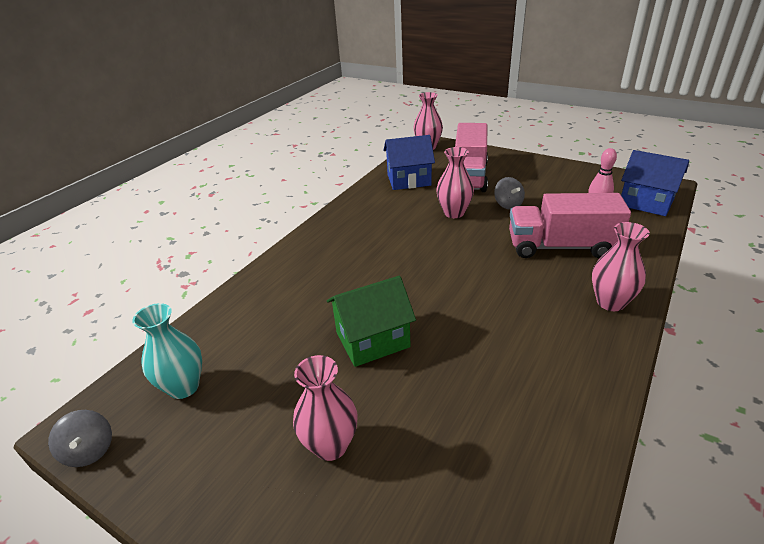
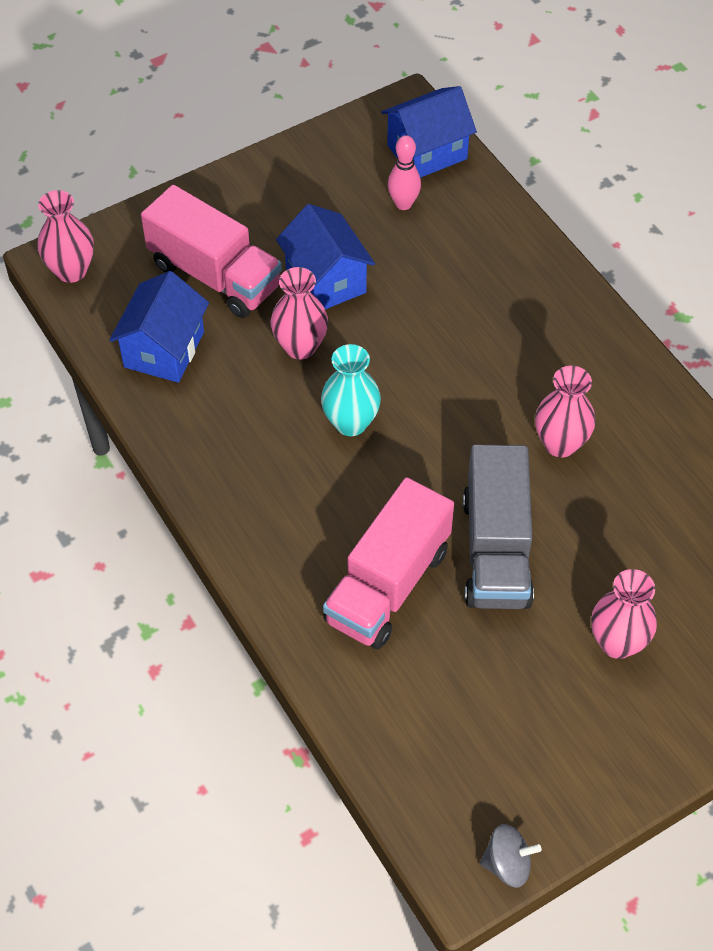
camera: 65 degrees left, 20 degrees up
(184, 387) = (461, 758): turquoise vase -> turquoise vase (350, 423)
(372, 340) = (496, 550): green house -> grey truck
(508, 204) = (326, 280): grey spinning top -> blue house
(561, 247) = (453, 290): pink truck -> pink truck (388, 585)
(610, 302) = (571, 316): pink vase -> pink vase (560, 444)

